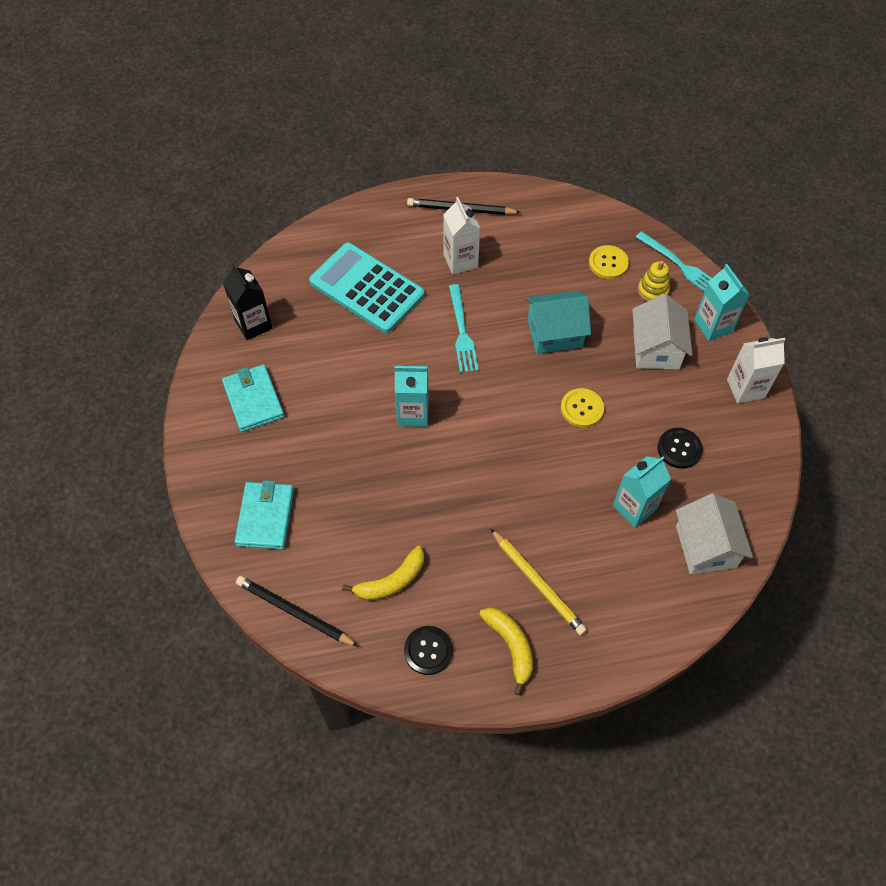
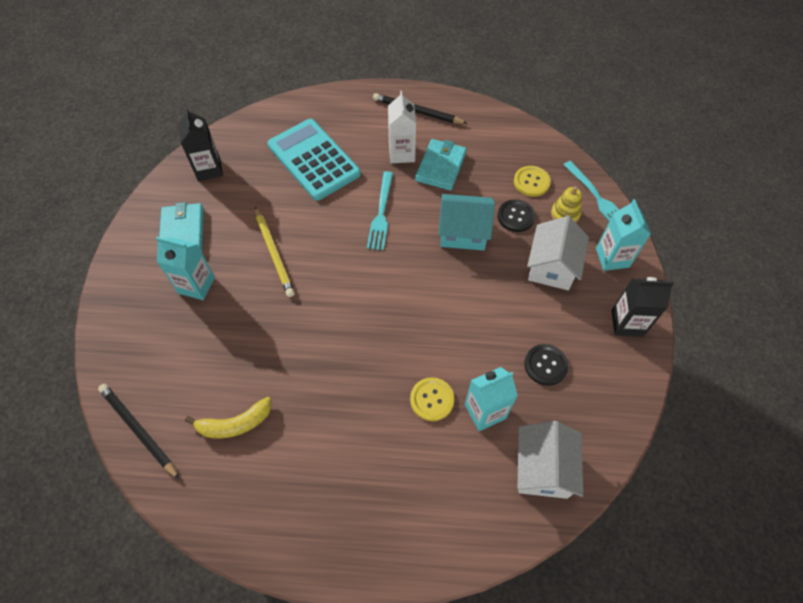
camera: 15 degrees right, 0 degrees up
(265, 517) = (150, 336): turquoise wallet -> turquoise wallet (441, 166)
(413, 413) = (312, 274): turquoise carton -> turquoise carton (196, 285)
(428, 651) = (242, 501): black button -> black button (516, 216)
(511, 647) = (320, 519): yellow banana -> none
(537, 583) = (367, 462): yellow pencil -> yellow pencil (274, 253)
(582, 409) = (465, 305): yellow button -> yellow button (432, 399)
(745, 388) = (627, 323): white carton -> black carton

